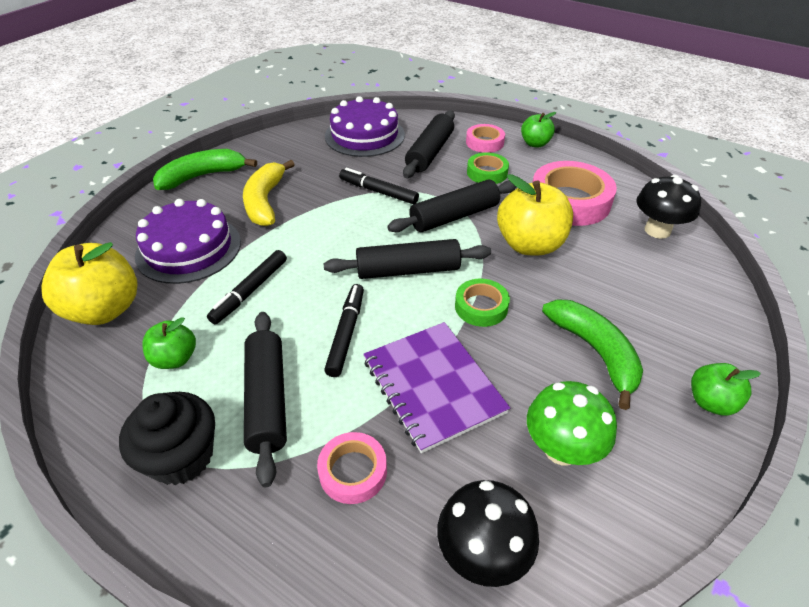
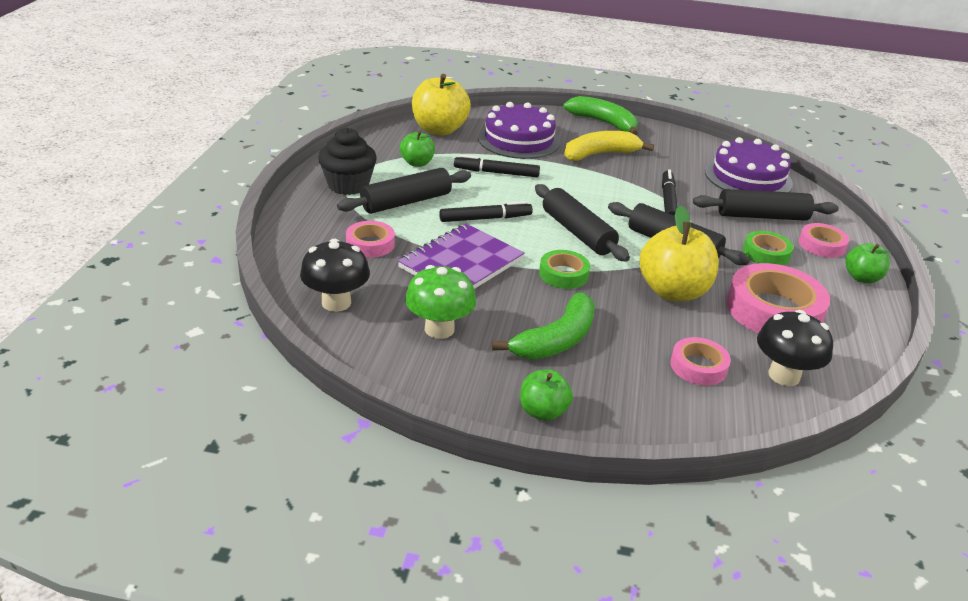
camera: 65 degrees right, 10 degrees down
(643, 271) = (698, 366): none -> pink tape

